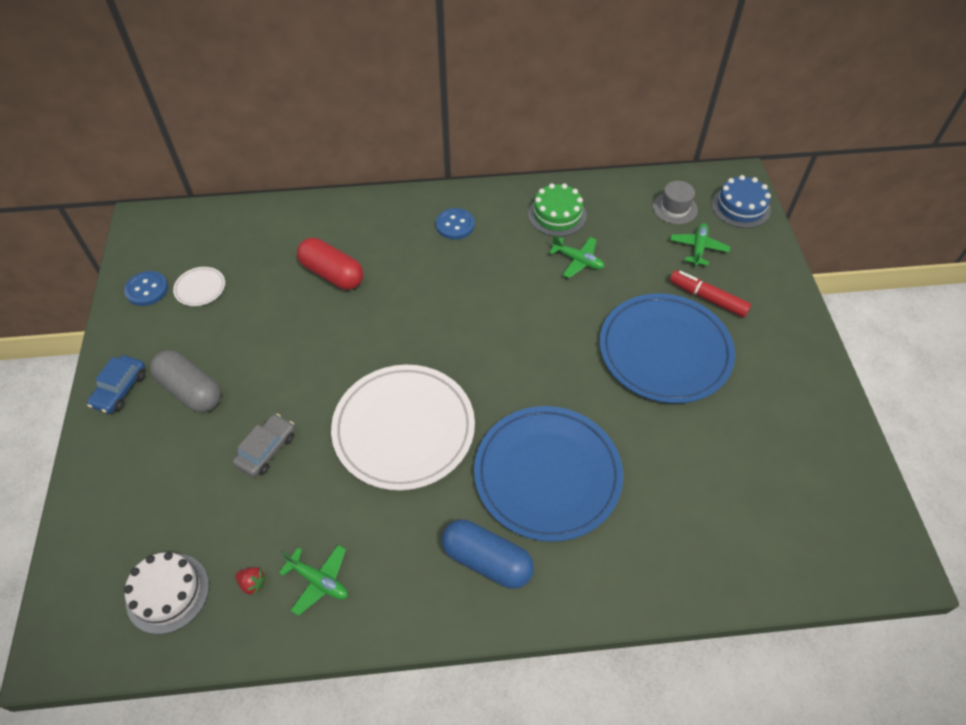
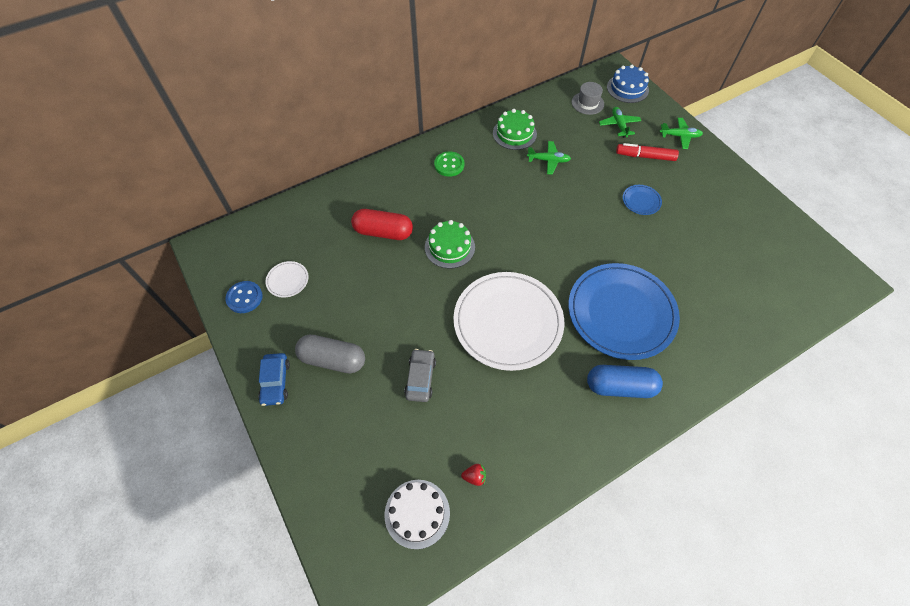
camera: 25 degrees left, 5 degrees up
(319, 581) = (519, 453): green plane -> green plane (680, 136)
(394, 318) = (449, 247): none -> green cake
(455, 225) = (449, 165): blue button -> green button
(665, 351) = (641, 201): blue plate -> blue plate, size x0.40

